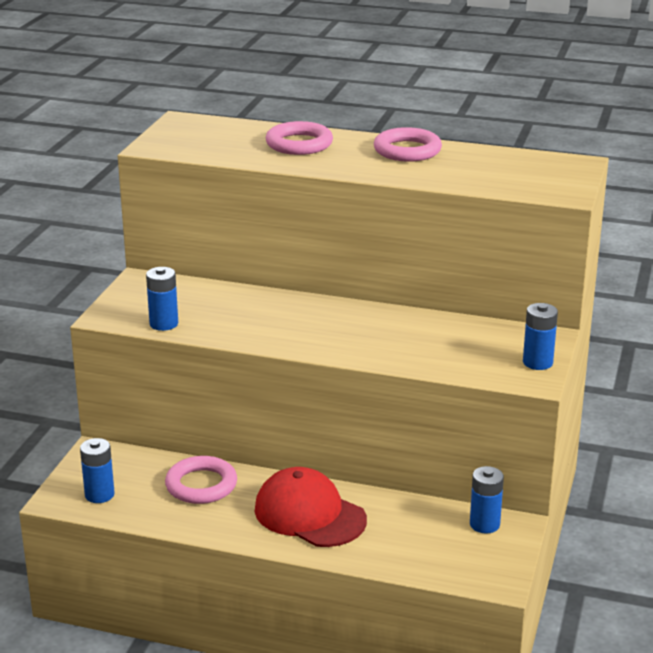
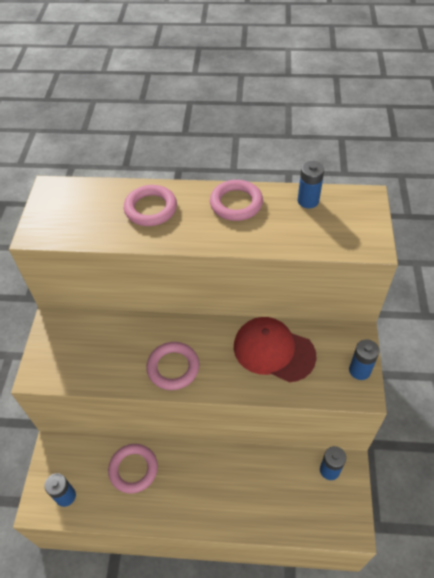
camera: 10 degrees left, 25 degrees up
(164, 324) = (81, 376): blue battery -> blue battery (308, 201)
(286, 331) = (173, 368): none -> pink ring
(309, 514) = (213, 485): red cap -> red cap (273, 351)

